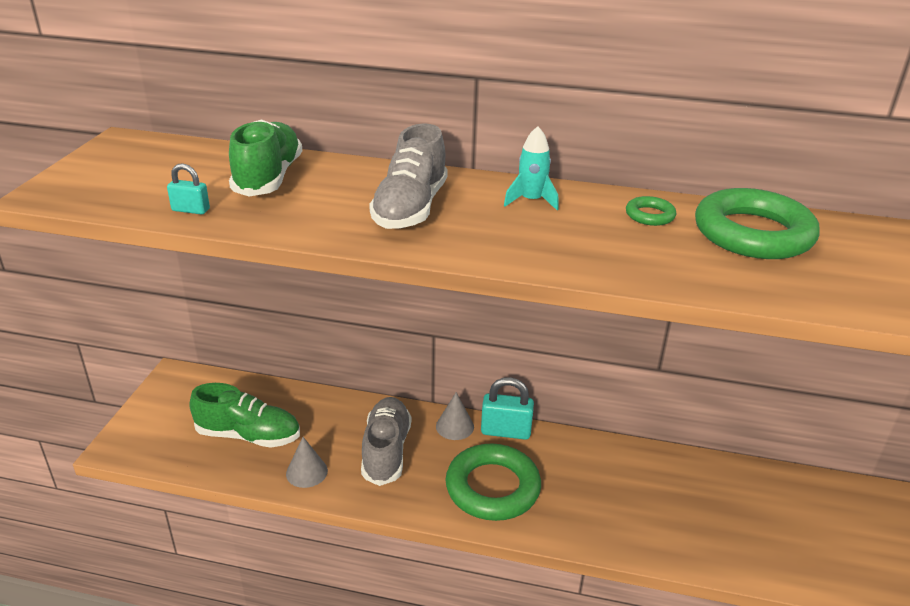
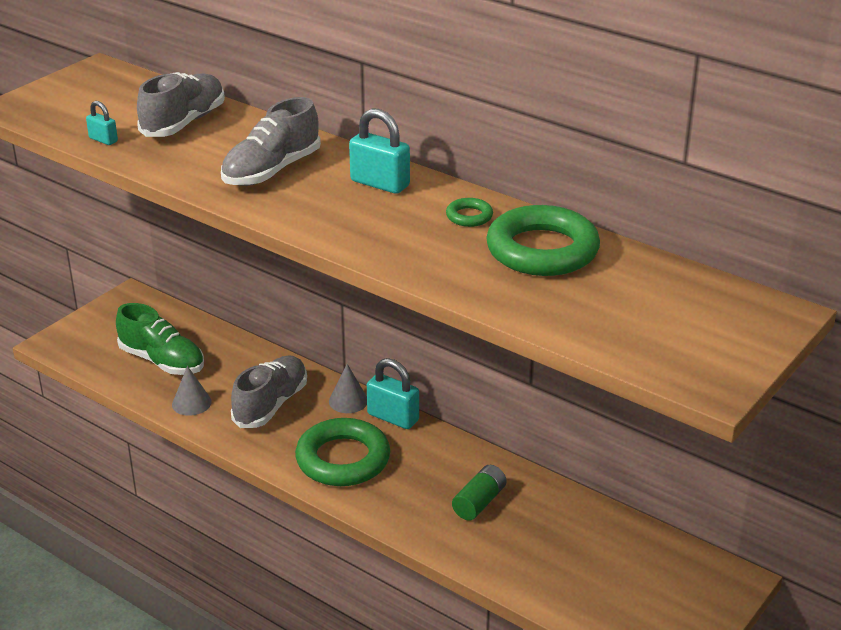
camera: 25 degrees right, 0 degrees up
(268, 178) = (184, 123): green shoe -> grey shoe
(531, 201) = (380, 183): turquoise rocket -> turquoise padlock
(642, 493) = (479, 502): none -> green battery

